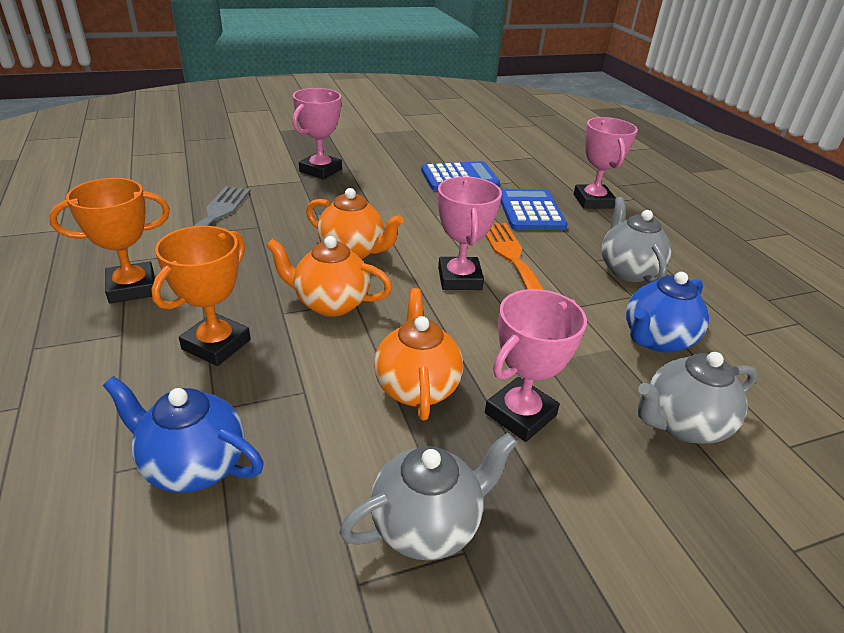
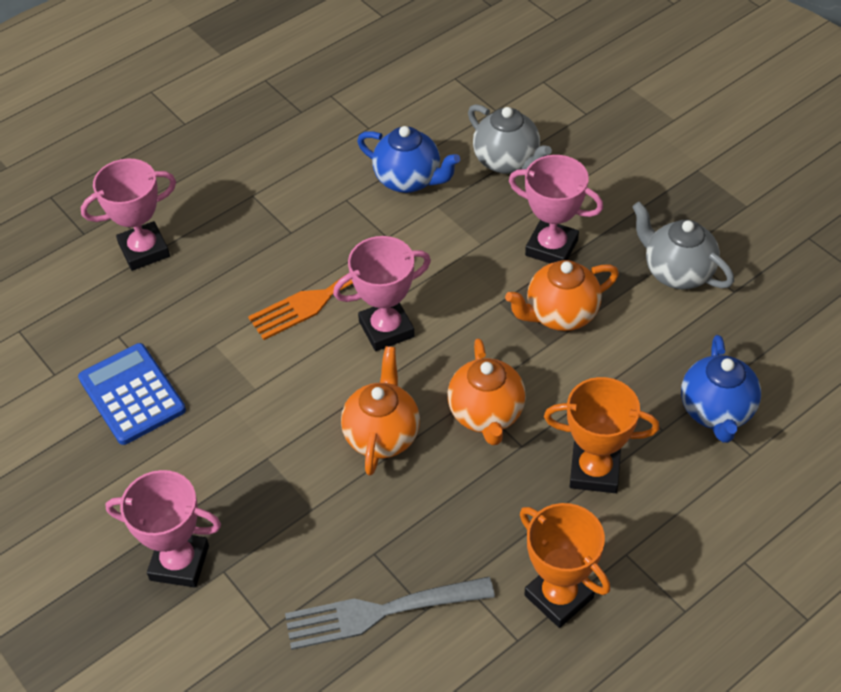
camera: 105 degrees left, 15 degrees up
(530, 211) = (200, 302): blue calculator -> none
(628, 270) = (299, 206): grey teapot -> none

